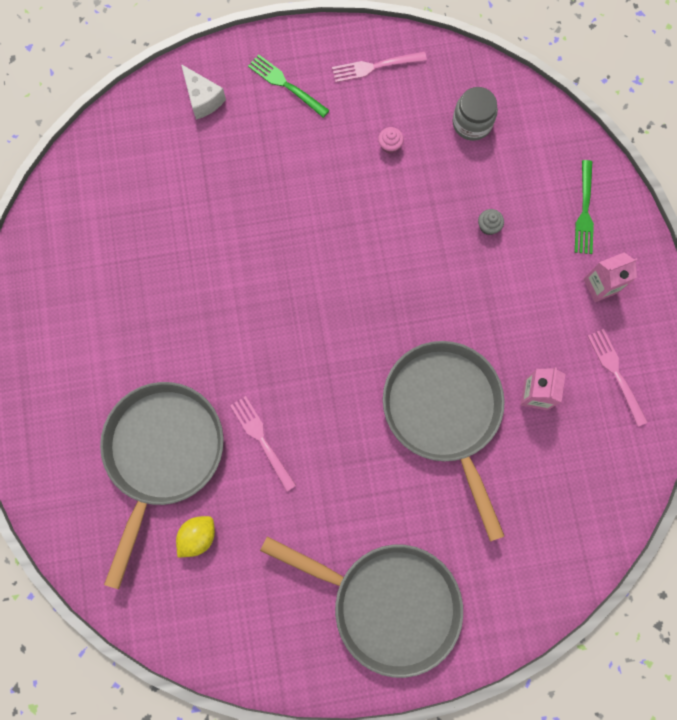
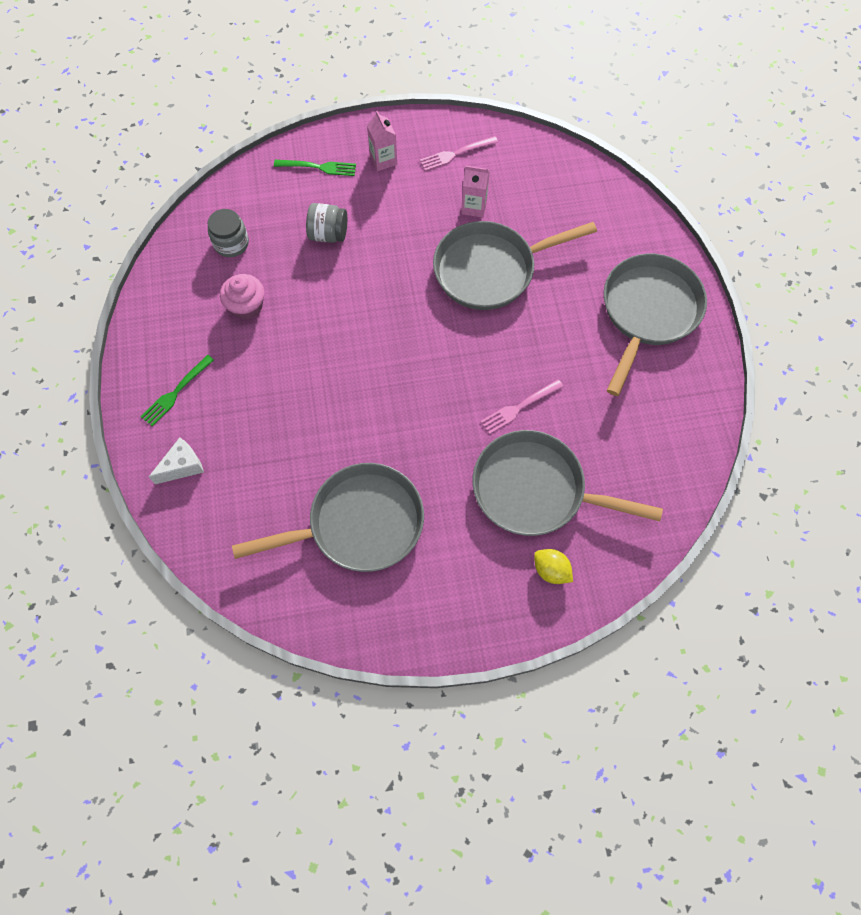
camera: 90 degrees left, 10 degrees down
(133, 271) = (359, 524): none -> grey pan
(198, 536) = (607, 457): yellow lemon -> yellow lemon (551, 570)
(375, 67) = (166, 317): pink fork -> none
(390, 145) = (246, 306): pink cupcake -> pink cupcake, size x1.90
(488, 226) = (328, 234): grey cupcake -> grey jar

